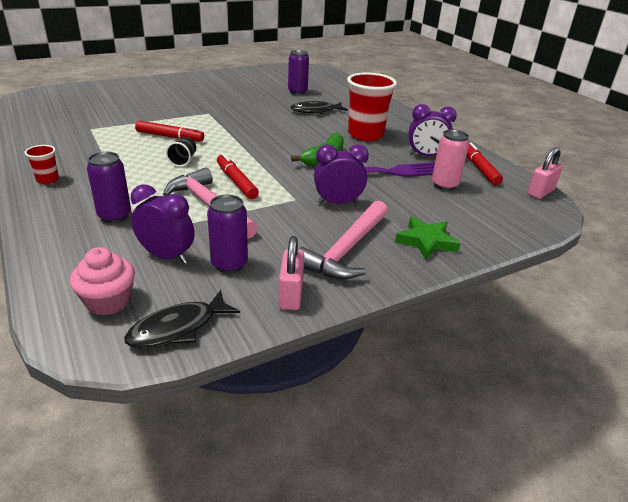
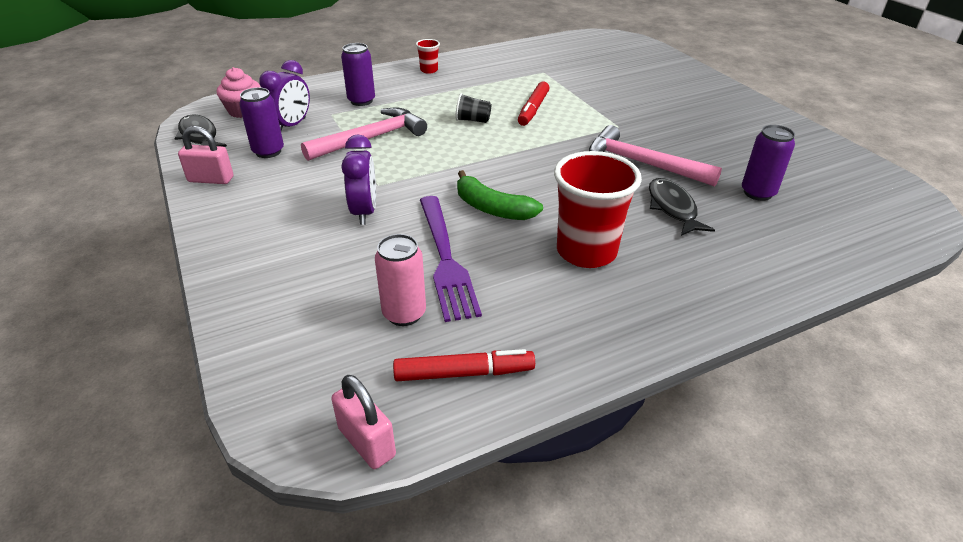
camera: 95 degrees right, 5 degrees up
(236, 182) = (422, 150): red marker -> none
(346, 250) = (265, 211): pink hammer -> pink hammer (642, 163)
(426, 156) = (511, 310): purple clock -> none
(426, 241) = (260, 270): green star -> none

